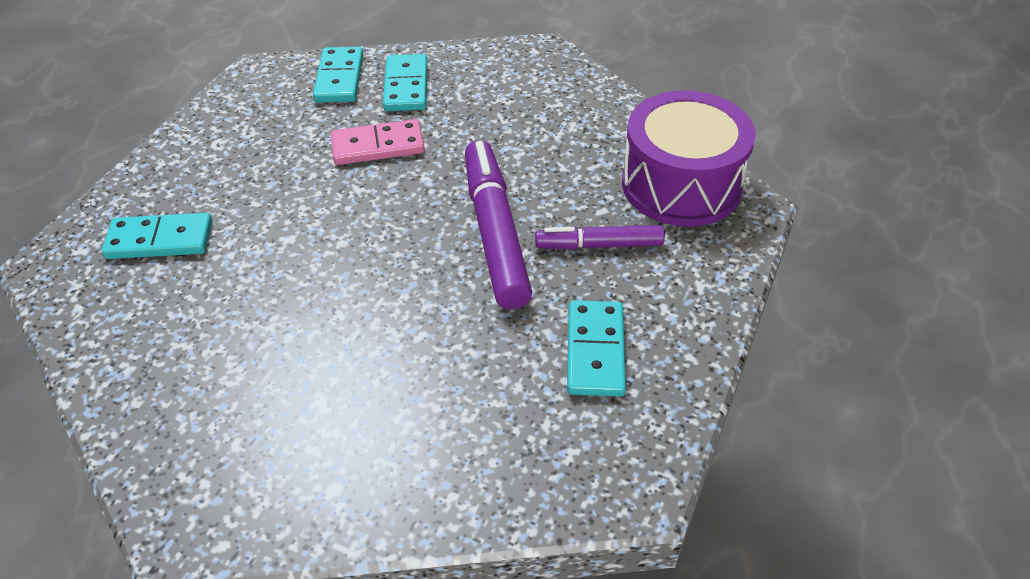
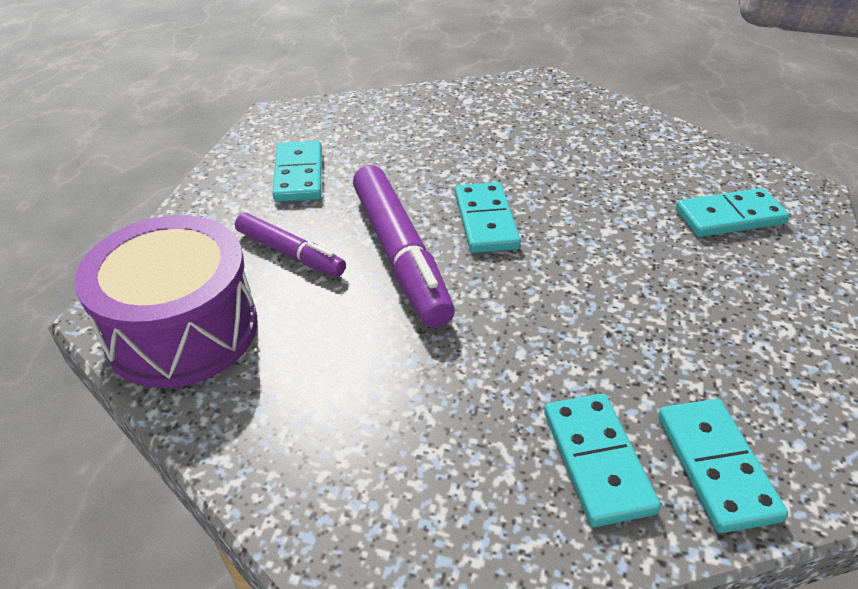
camera: 170 degrees right, 5 degrees down
(378, 146) = (578, 344): pink domino -> none
(400, 261) = (486, 221): none -> turquoise domino
(599, 245) = (290, 253): purple marker -> purple marker turned 45 degrees clockwise

